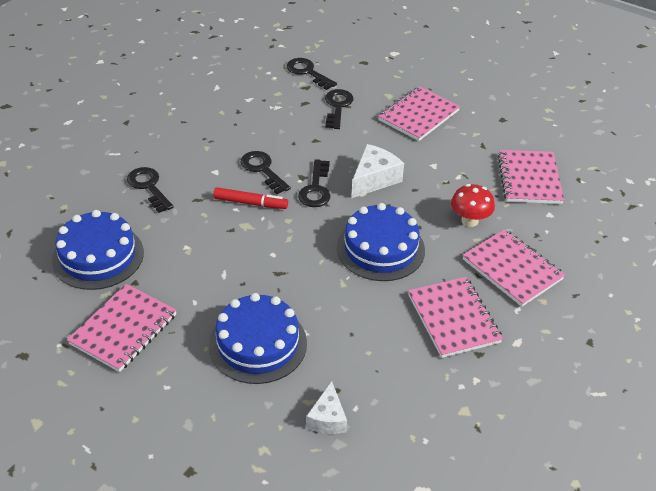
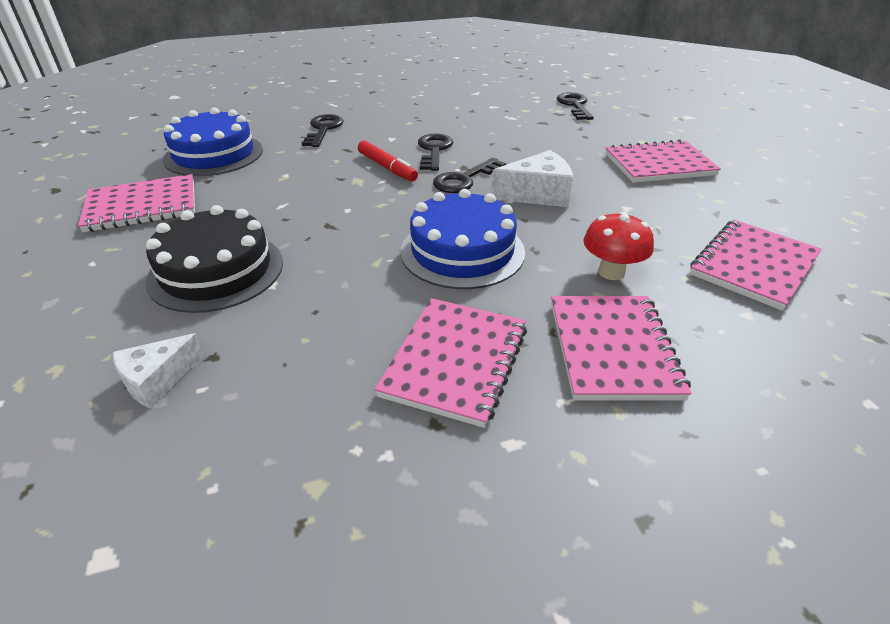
camera: 40 degrees right, 5 degrees down
(258, 344) = (216, 271): blue cake -> black cake
(337, 107) = (573, 133): black key -> none

